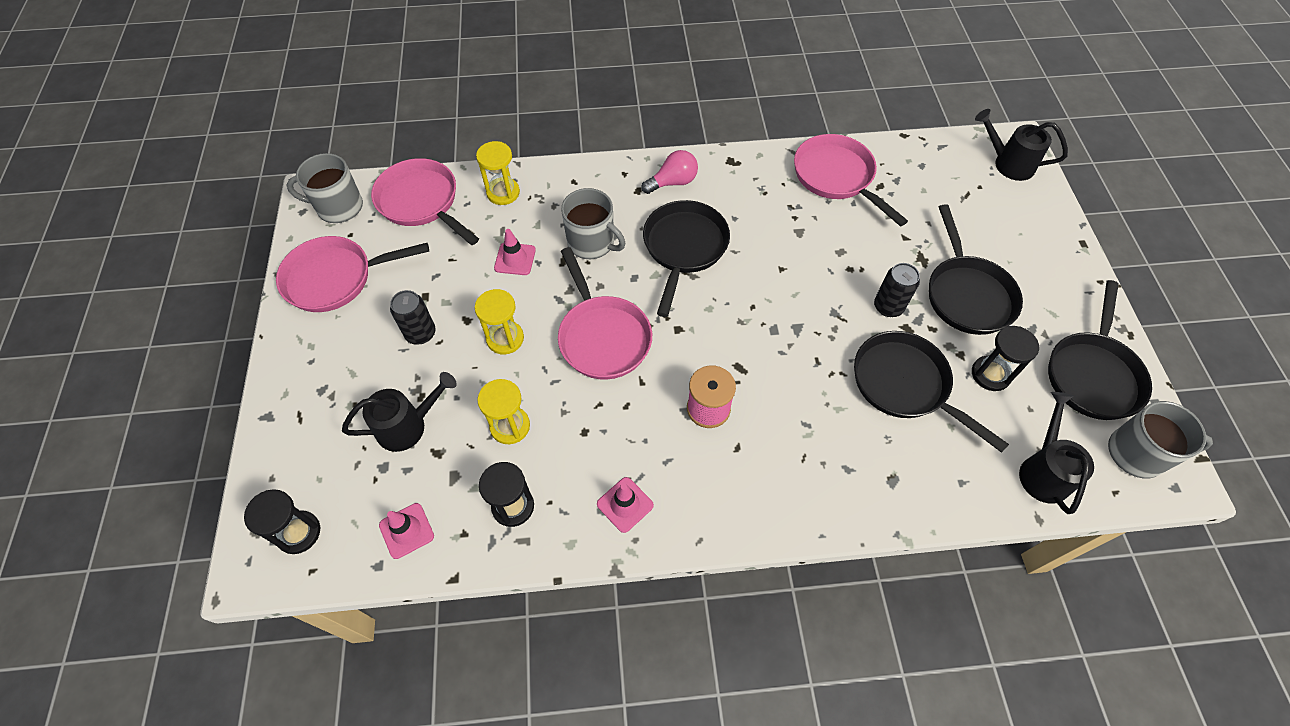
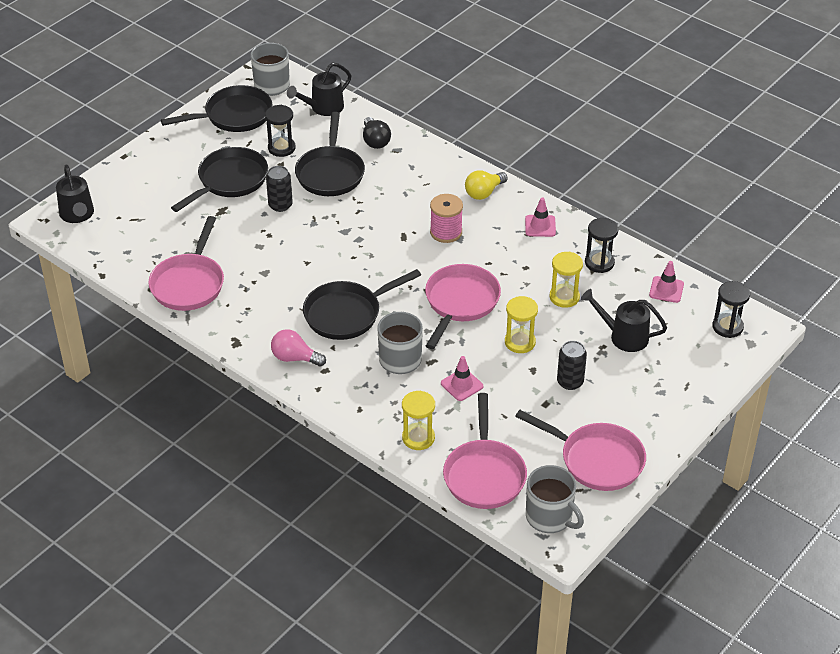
camera: 135 degrees left, 15 degrees down
(733, 500) = (484, 193): none -> yellow light bulb
(929, 472) = (375, 141): none -> black light bulb

